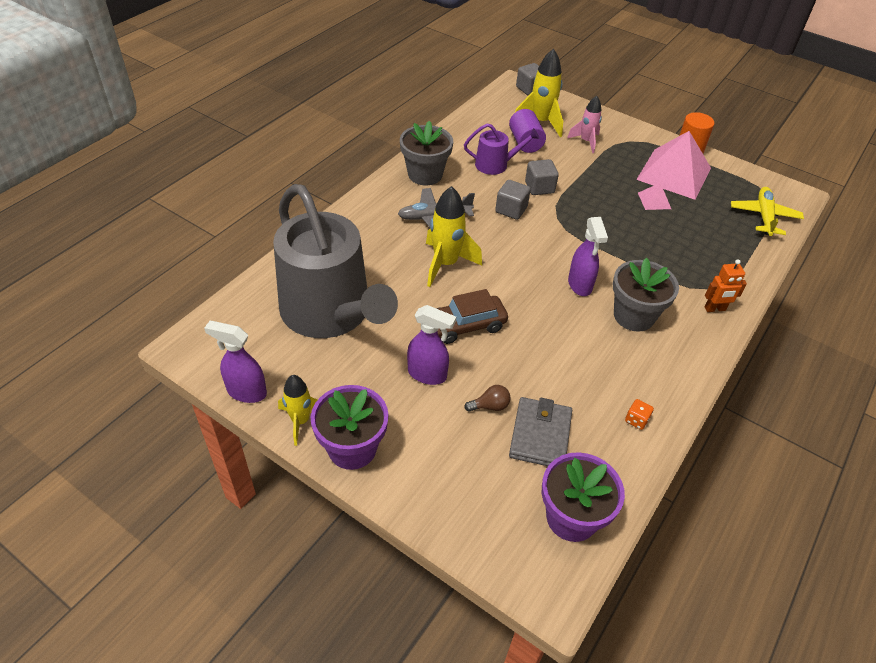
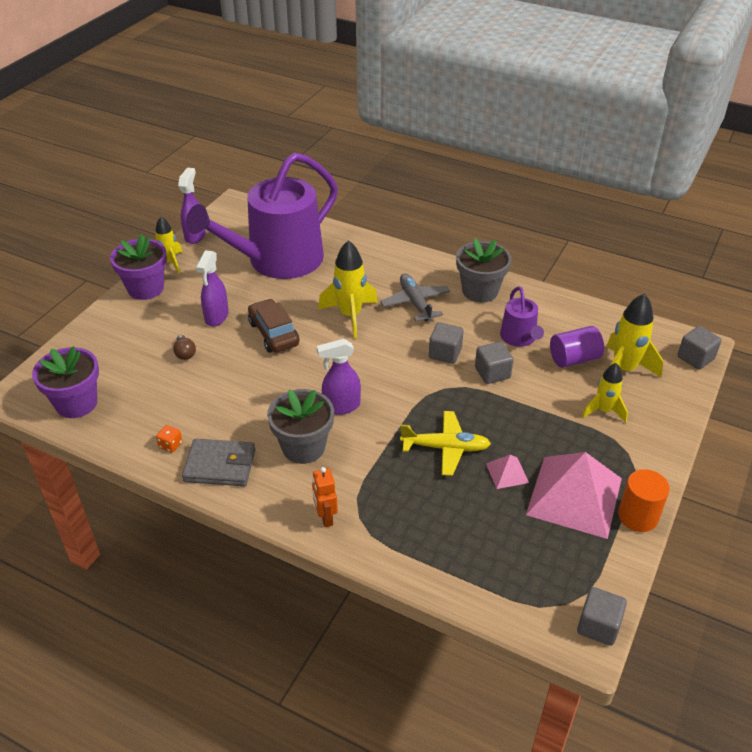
camera: 85 degrees right, 5 degrees down
(330, 312) = (278, 260): grey watering can -> purple watering can
(540, 435) = (155, 383): grey wallet -> grey wallet (220, 465)
(586, 141) = (603, 411): pink rocket -> yellow rocket
(764, 216) = (517, 590): yellow plane -> yellow plane (446, 448)
(784, 187) = (598, 626): none -> grey cube

